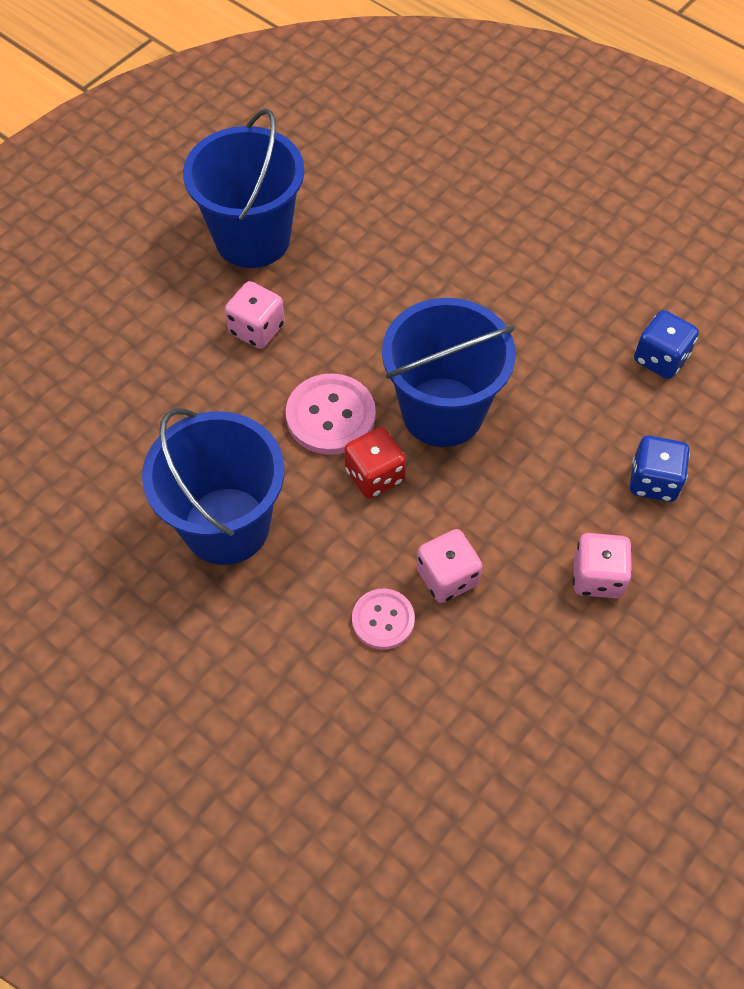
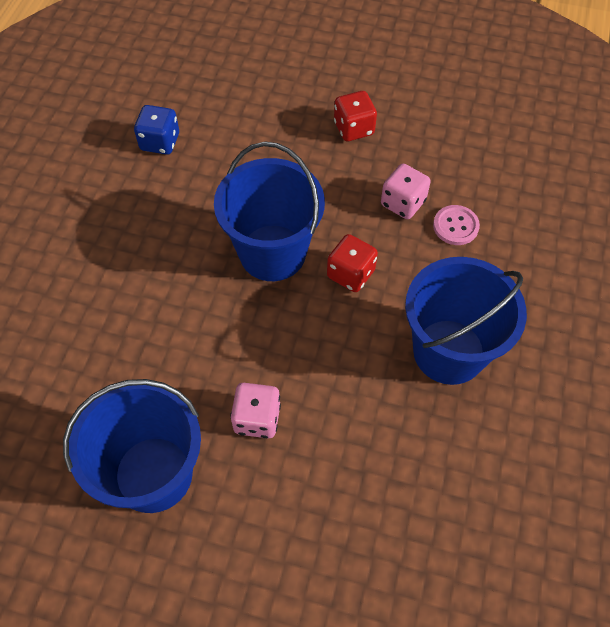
camera: 115 degrees left, 0 degrees up
(330, 416) = (315, 324): pink button -> none
(597, 577) = (354, 128): pink dice -> red dice
(653, 481) = (266, 120): blue dice -> none

